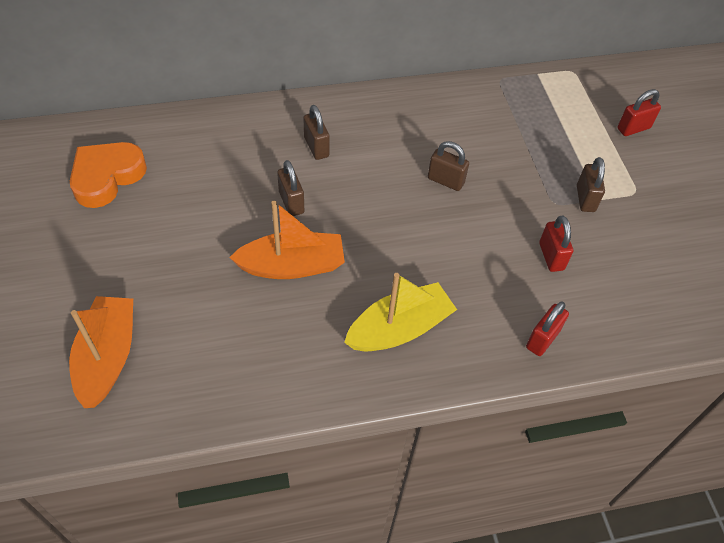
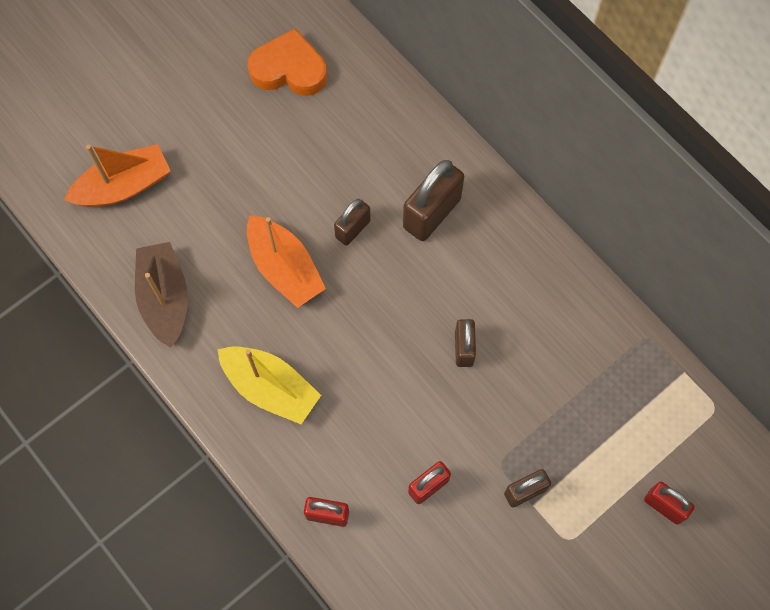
camera: 65 degrees right, 15 degrees up
(253, 374) = (165, 298): none -> brown boat
(316, 147) = (432, 213): brown padlock -> brown padlock, size x1.70

